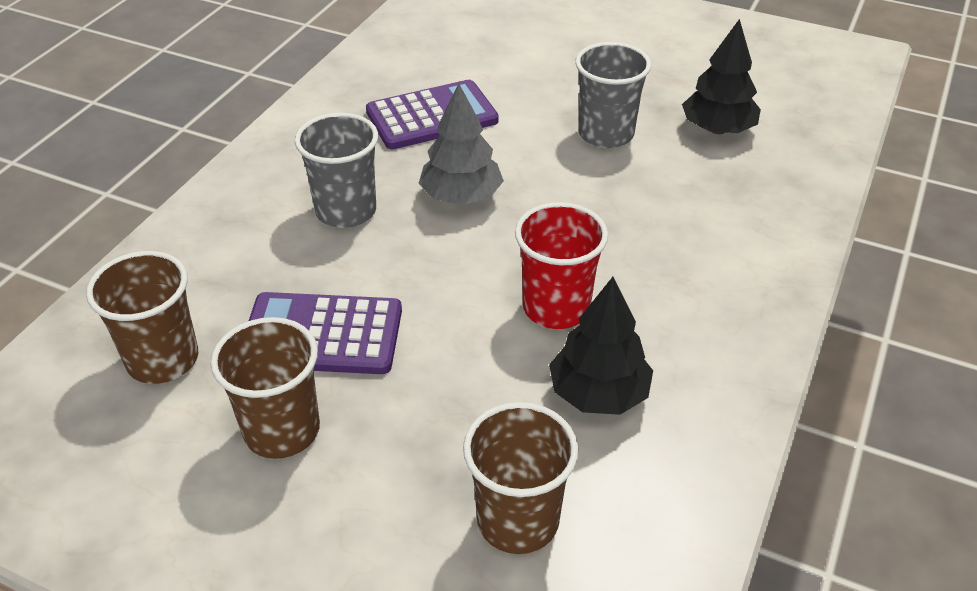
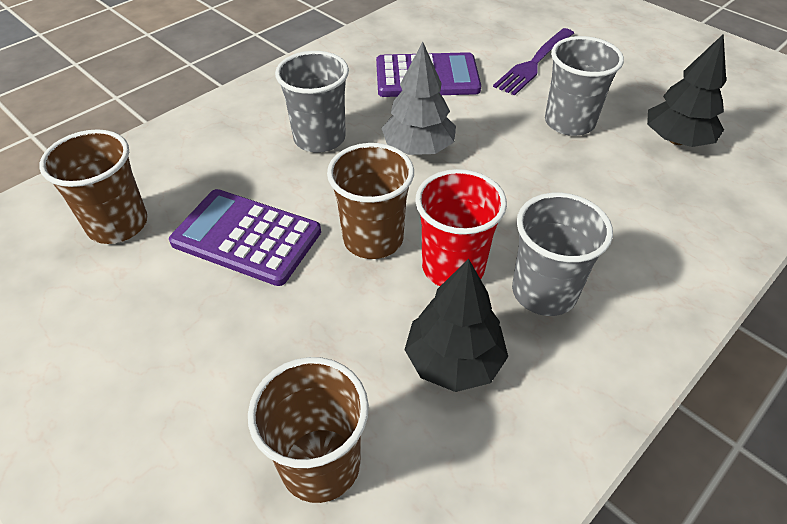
camera: 20 degrees right, 5 degrees up
(282, 430) = (171, 311): brown cup -> brown cup (373, 239)
(541, 77) = (534, 63): none -> purple fork
(654, 308) = (544, 292): none -> grey cup

